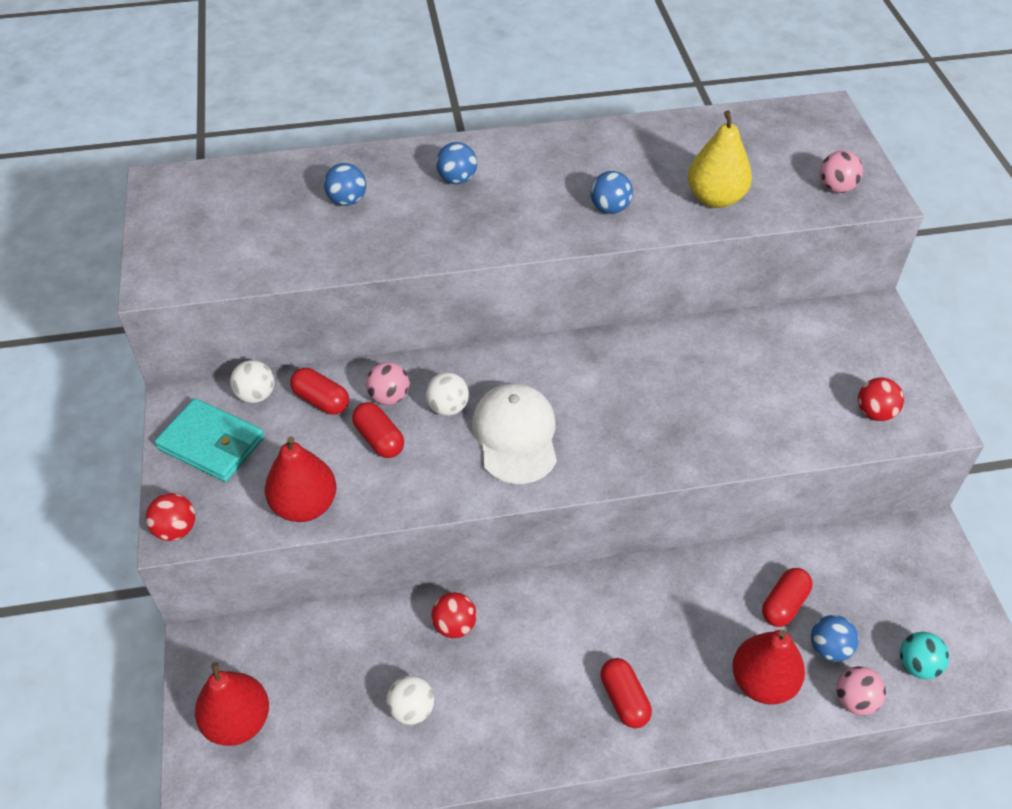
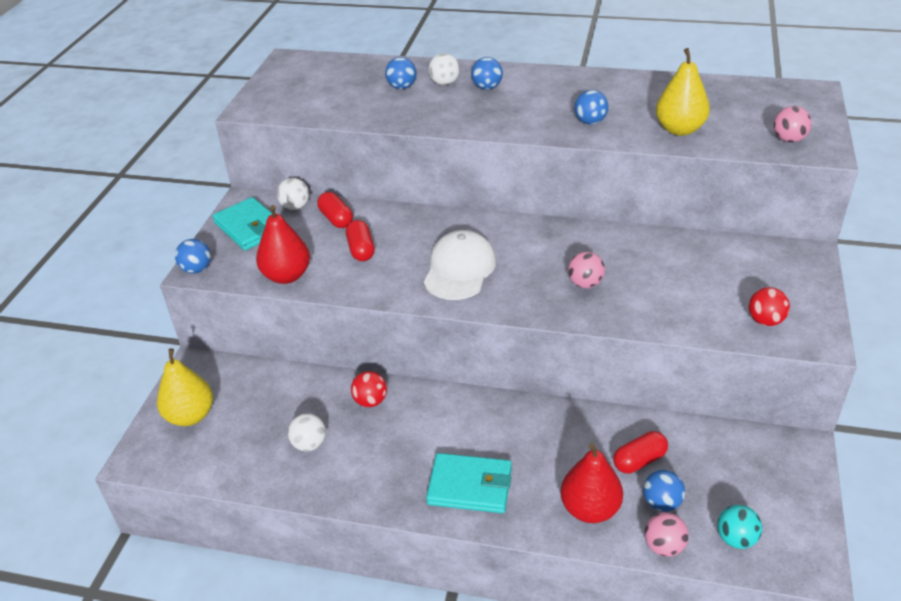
camera: 25 degrees right, 10 degrees down
(176, 529) = (197, 269): red ball -> blue ball
(238, 721) = (191, 416): red pear -> yellow pear
(389, 397) = (383, 227): pink ball -> pink ball (585, 284)
(448, 407) = (421, 242): white ball -> white ball (444, 83)
(624, 699) = (470, 486): red capsule -> turquoise wallet

